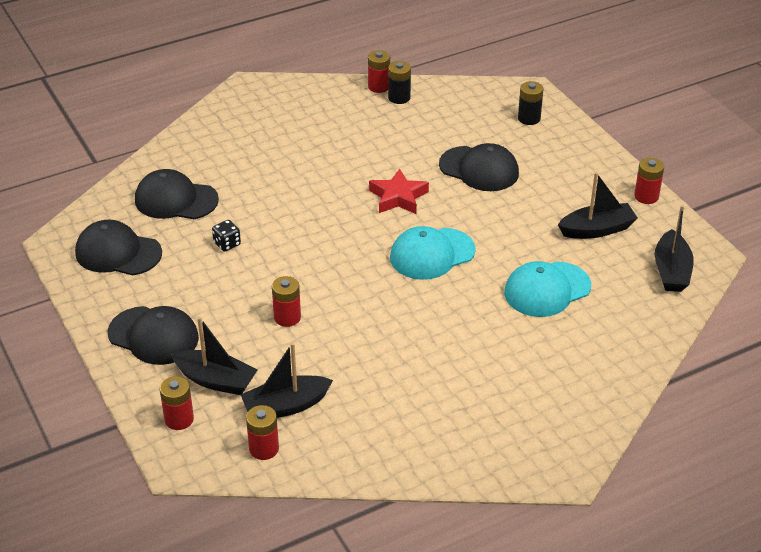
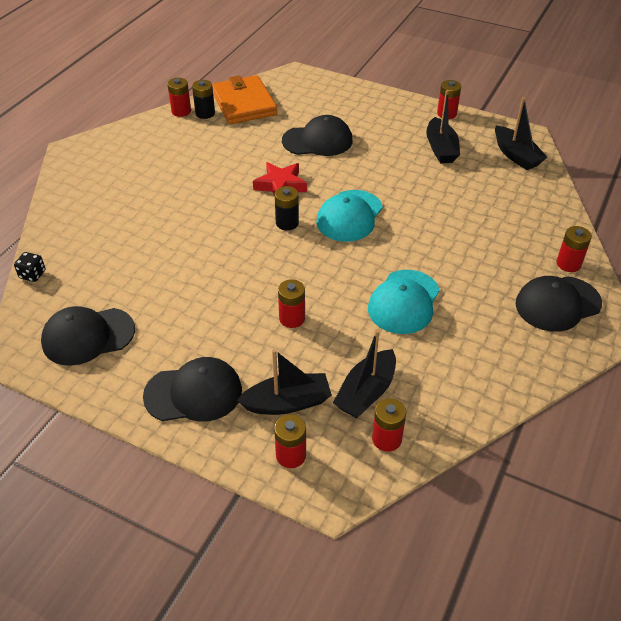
camera: 35 degrees left, 5 degrees up
(176, 200) = (98, 266): black cap -> black cap (557, 304)
(227, 244) = (180, 282): black dice -> black dice (32, 274)
(446, 102) = (244, 103): none -> orange wallet
(529, 118) = (314, 92): black battery -> black battery (287, 223)
(547, 289) = (454, 204): turquoise cap -> turquoise cap (404, 302)
(597, 230) = (441, 149): black boat -> black boat turned 135 degrees clockwise
(597, 397) = (568, 264): none -> red battery

